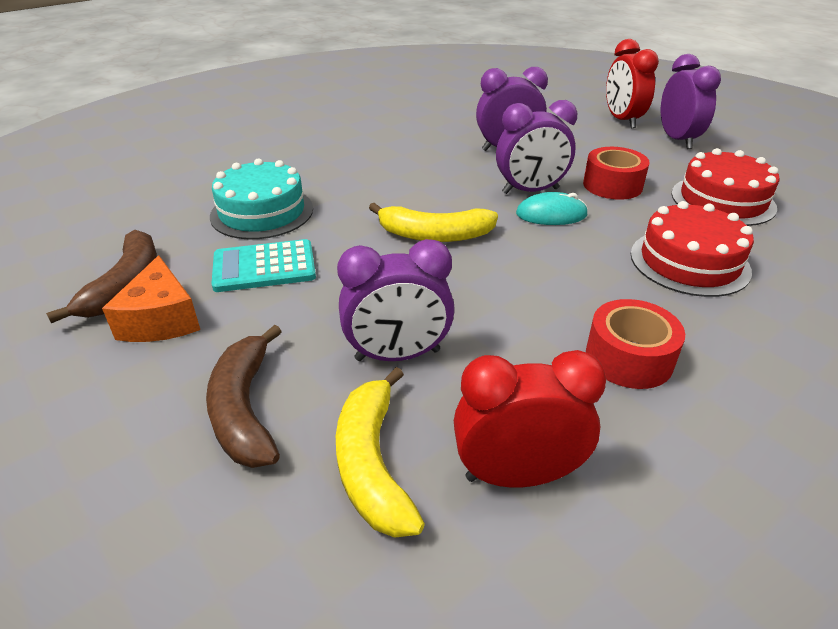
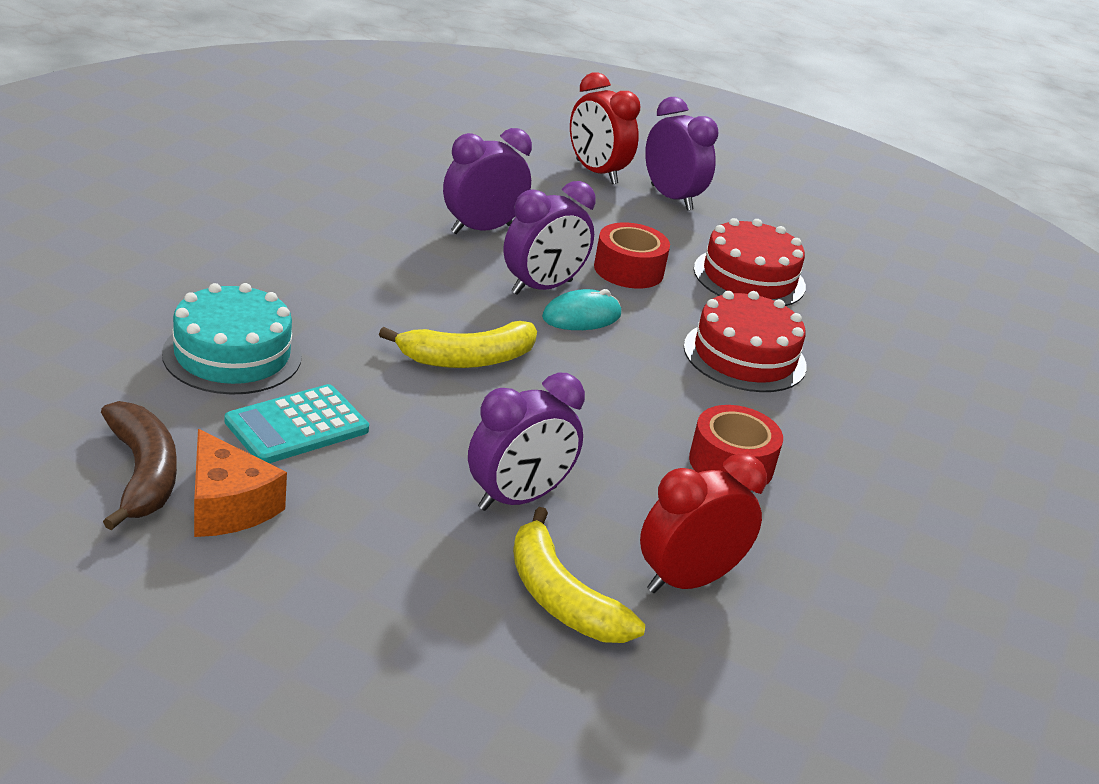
camera: 30 degrees left, 5 degrees down
(245, 409) = (404, 577): brown banana -> none

